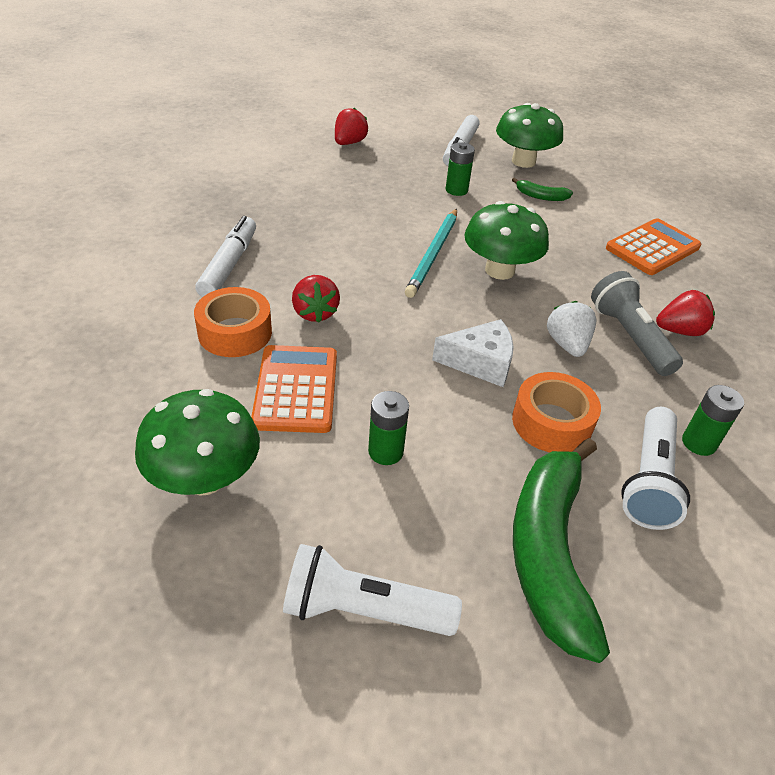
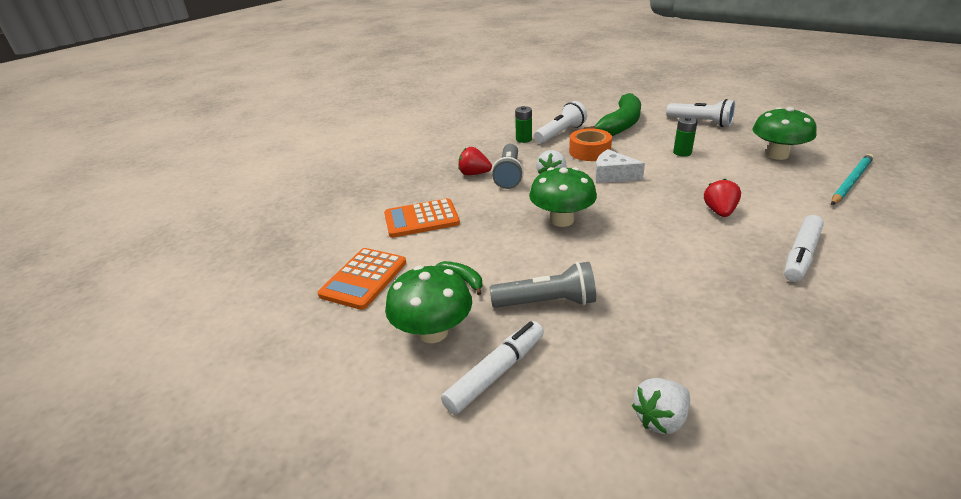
camera: 150 degrees left, 10 degrees down
(235, 332) = (779, 208): orange tape -> none
(296, 389) = (731, 177): orange calculator -> orange calculator (364, 279)
(349, 143) = (660, 419): red strawberry -> white strawberry
(433, 254) = (609, 239): turquoise pencil -> turquoise pencil (850, 181)
(456, 190) = (547, 302): green battery -> grey flashlight

